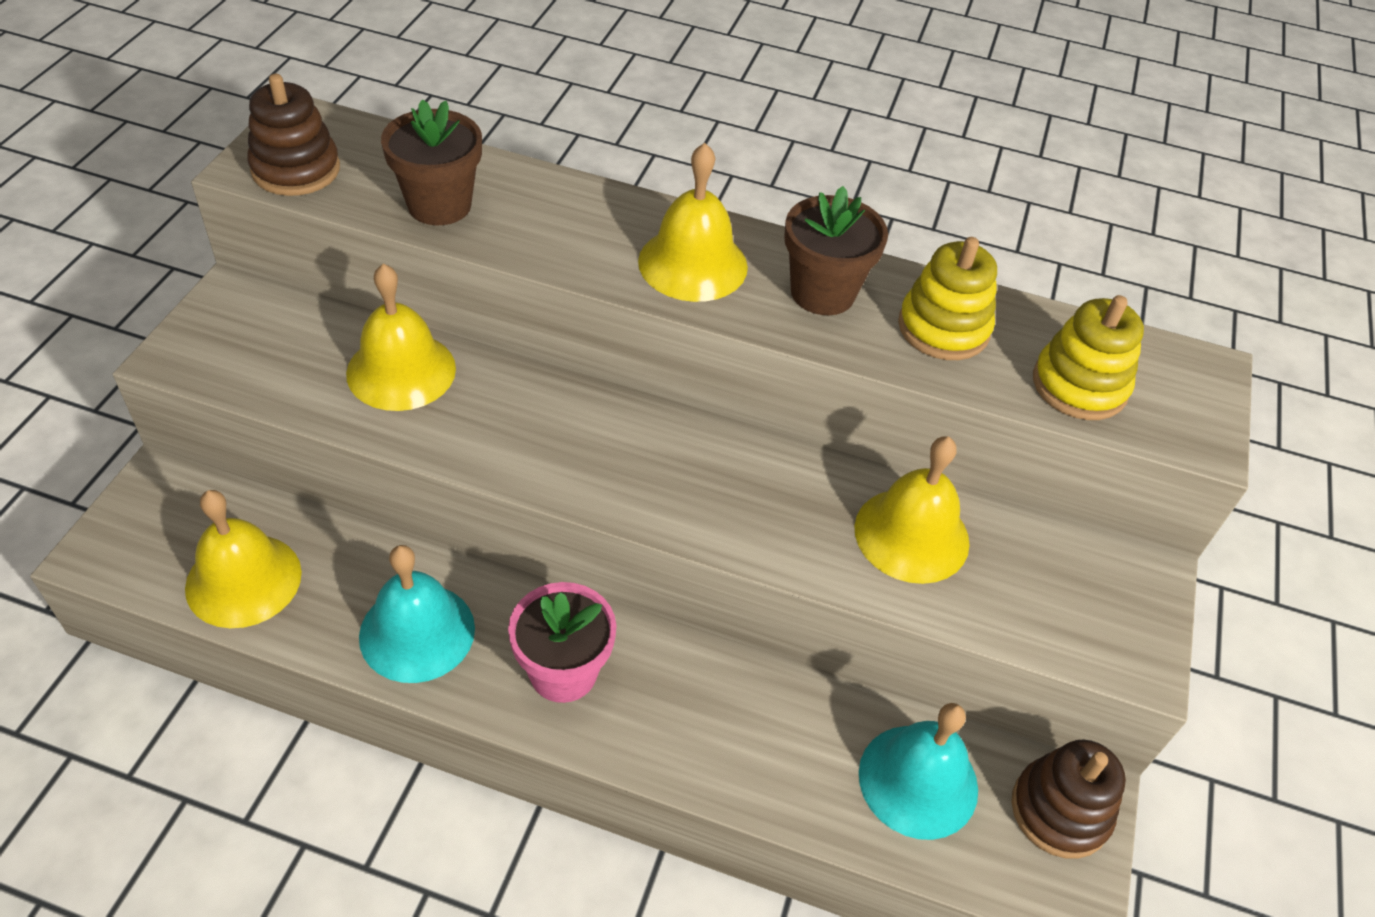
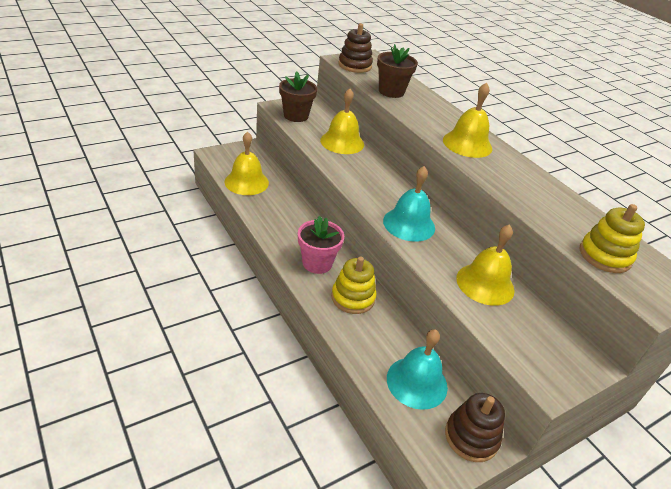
camera: 40 degrees right, 10 degrees down
(417, 632) = (282, 224): turquoise bell -> turquoise bell (409, 224)
(822, 293) = (513, 175): brown flower pot -> brown flower pot (296, 116)
(943, 328) = (556, 208): yellow stacking toy -> yellow stacking toy (353, 298)

